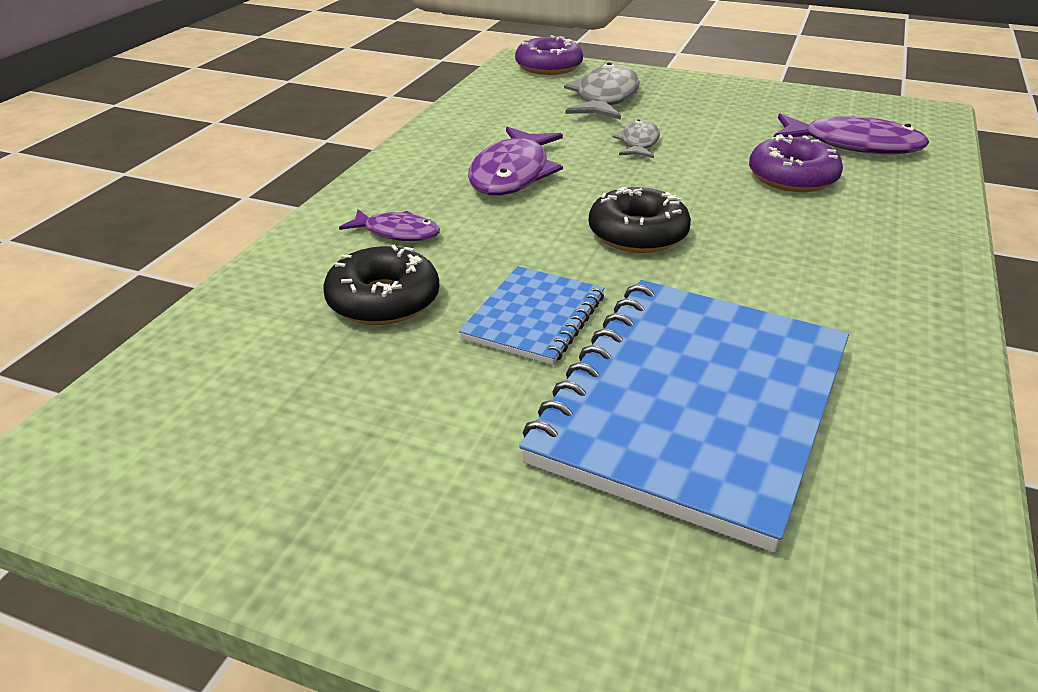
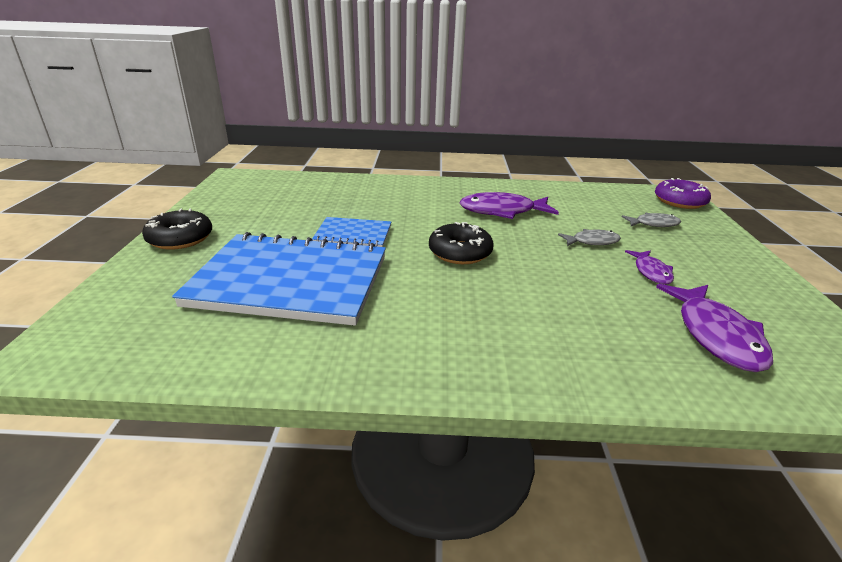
camera: 70 degrees right, 5 degrees down
(383, 300) = (352, 203): black donut -> black donut (180, 238)
(397, 232) = (413, 196): purple fish -> purple fish (651, 272)
(605, 98) = (653, 224): grey fish -> grey fish, size x0.57
(792, 177) = (604, 304): purple donut -> none

